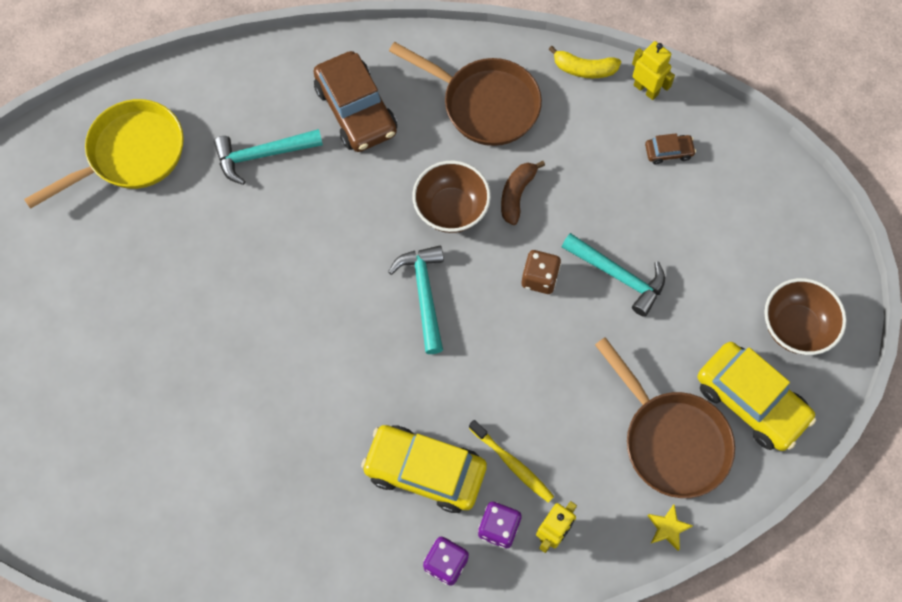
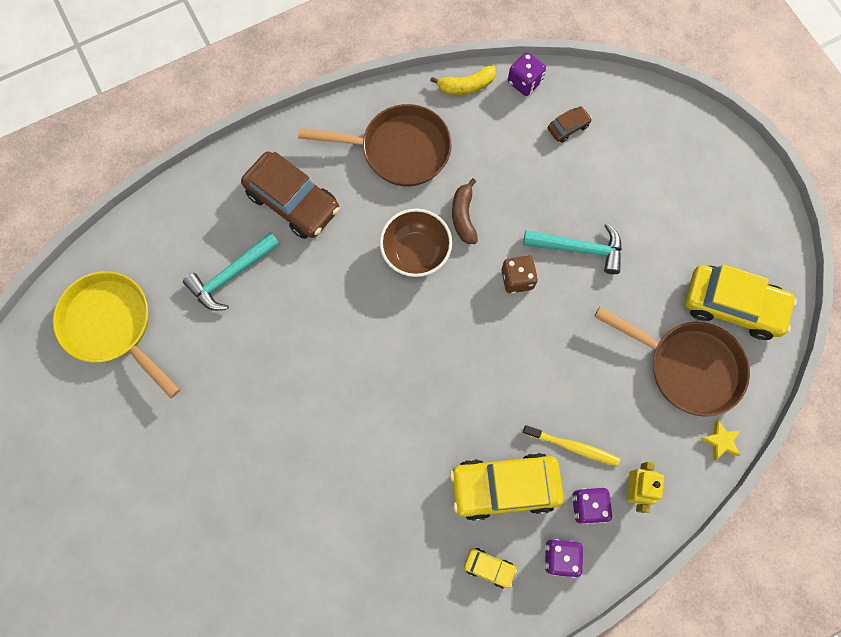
camera: 25 degrees left, 5 degrees up
(130, 155) = (112, 326): yellow pan -> yellow pan turned 75 degrees counterclockwise
(370, 540) = (489, 567): none -> yellow car
(424, 294) = (429, 335): turquoise hammer -> none
(646, 89) = (524, 82): yellow robot -> purple dice
(795, 327) = (737, 229): brown bowl -> none

